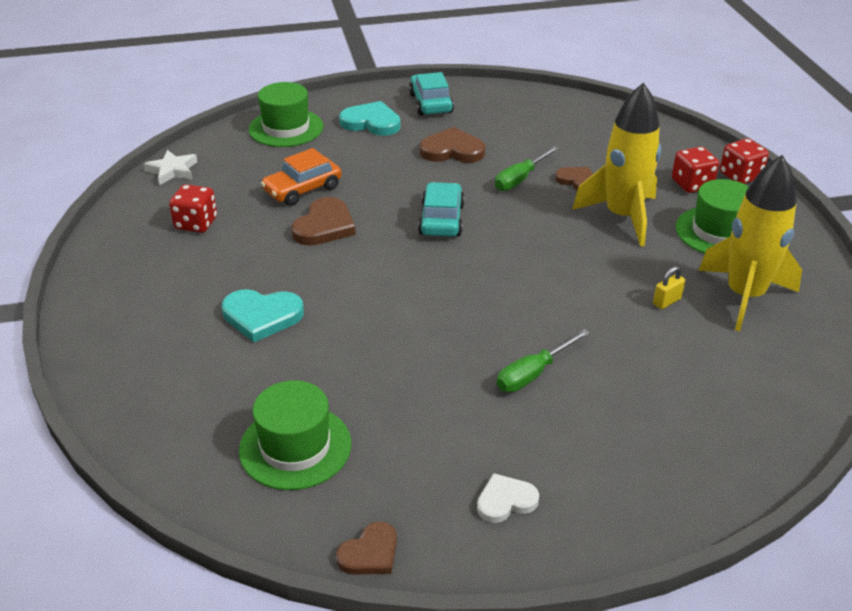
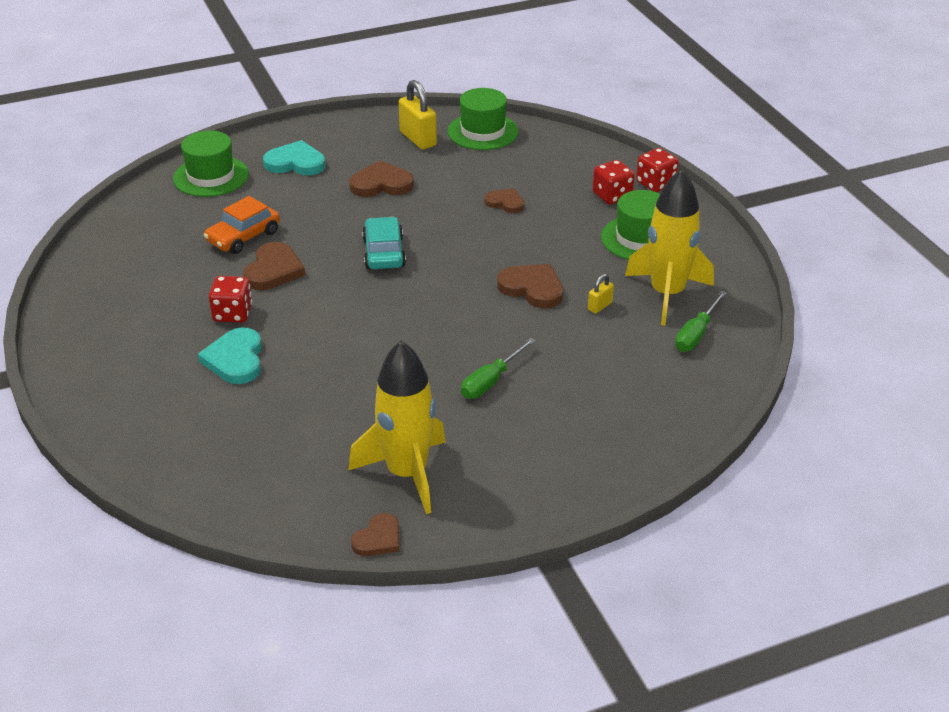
camera: 10 degrees left, 0 degrees up
(172, 170) = (107, 231): white star -> none
(196, 223) = (147, 280): red dice -> red dice (232, 314)
(262, 316) = (235, 359): turquoise heart -> turquoise heart turned 90 degrees clockwise
(295, 447) = (295, 465): green hat -> green hat (483, 132)
(430, 103) = (350, 137): turquoise car -> none
(497, 110) = (418, 139): none -> yellow padlock
(505, 501) = (484, 485): white heart -> none
(520, 179) = (451, 206): green screwdriver -> green screwdriver (696, 334)
(594, 273) = (532, 288): none -> brown heart
(622, 217) = (551, 233): yellow rocket -> yellow rocket (406, 473)

